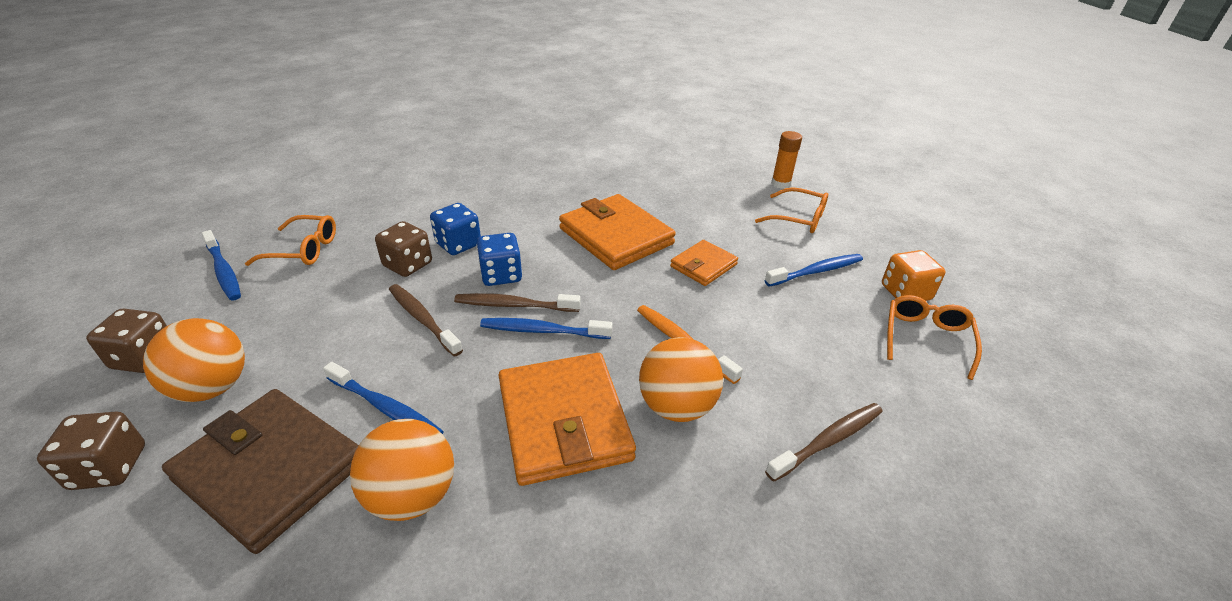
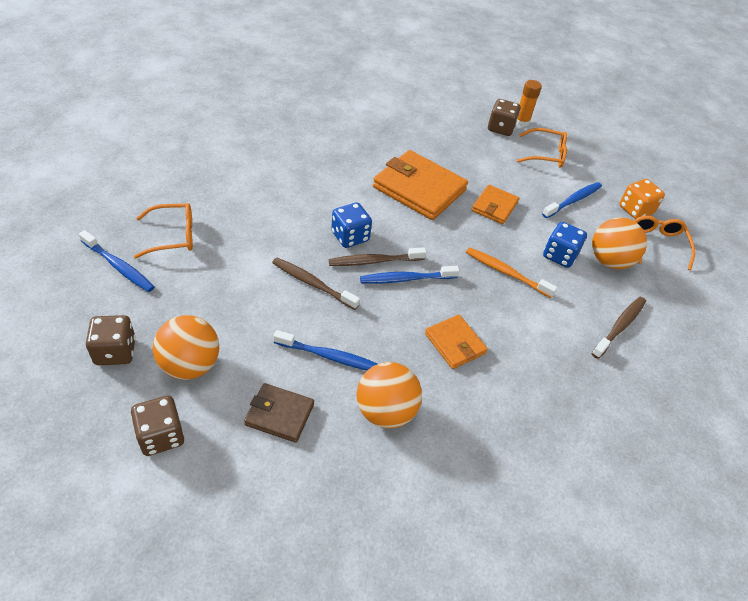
camera: 20 degrees left, 10 degrees up
(270, 470) = (279, 414): brown wallet -> brown wallet, size x0.55
(408, 265) = (271, 238): brown dice -> brown dice (500, 128)
(458, 244) = (300, 213): blue dice -> blue dice (559, 255)
(564, 421) = (455, 343): orange wallet -> orange wallet, size x0.55
(676, 406) = (521, 320): orange ball -> orange ball (609, 261)

